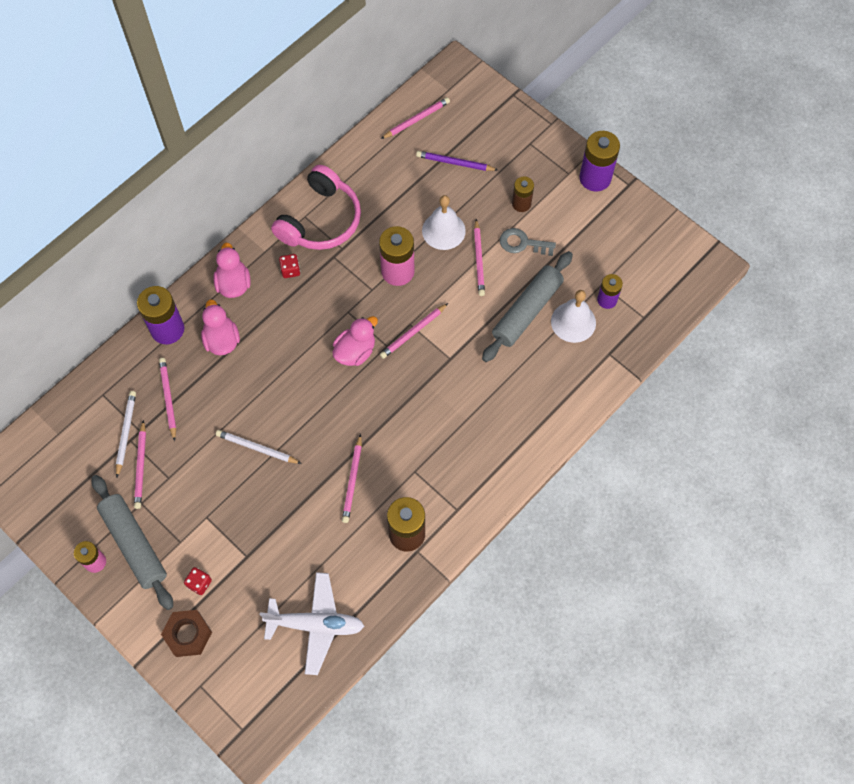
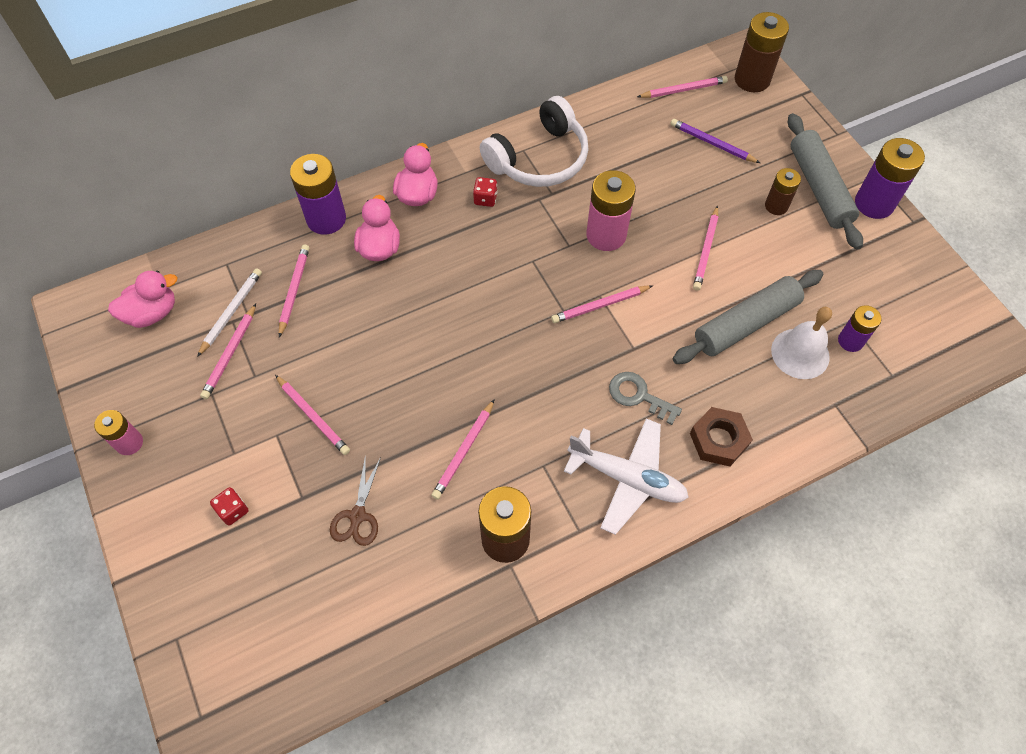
camera: 20 degrees right, 5 degrees down
(134, 544) = (182, 438): grey rolling pin -> grey rolling pin (819, 188)
(188, 634) = (191, 568): brown nut -> brown nut (718, 440)
(228, 493) = (313, 416): none -> pink pencil
(257, 448) = (368, 376): white pencil -> none
(293, 555) = (357, 516): none -> brown scissors
(315, 625) = (348, 614): white plane -> white plane (627, 478)
(321, 220) = (539, 159): pink headphones -> white headphones
(355, 351) = (524, 306): pink duck -> pink duck (152, 313)
(443, 230) = (675, 208): white bell -> none
(469, 93) = (752, 79): none -> brown battery
(522, 243) = (764, 248): grey key -> grey key (638, 396)

